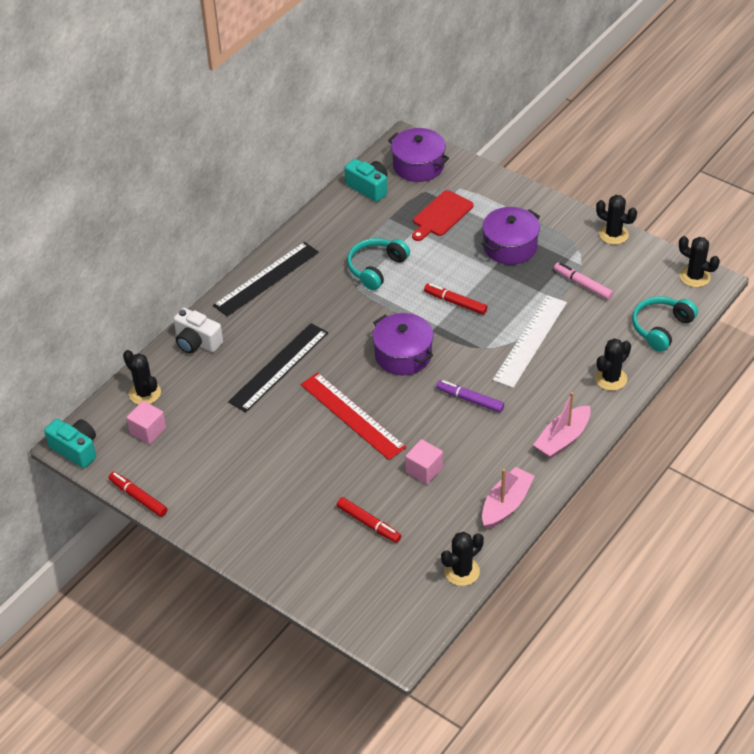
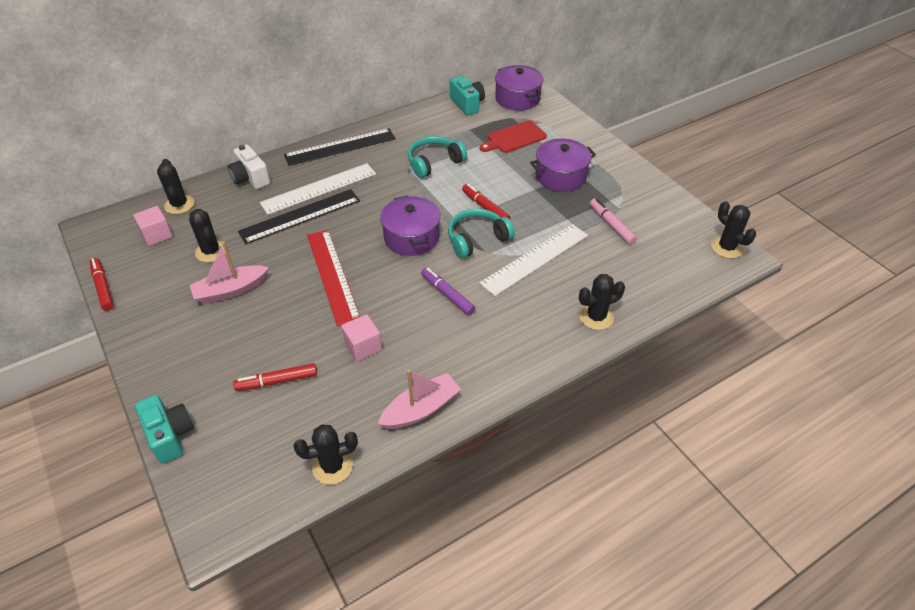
camera: 20 degrees right, 0 degrees up
(76, 449) = (90, 232): turquoise camera -> turquoise camera (170, 435)
(277, 332) = (319, 188): none -> white ruler
(369, 523) = (277, 381): red marker -> red marker turned 105 degrees clockwise
(562, 439) = (516, 361): pink boat -> pink boat (230, 290)
(613, 234) = (662, 191): black cactus -> black cactus (211, 251)
(661, 328) = (671, 284): turquoise headphones -> turquoise headphones (477, 239)

